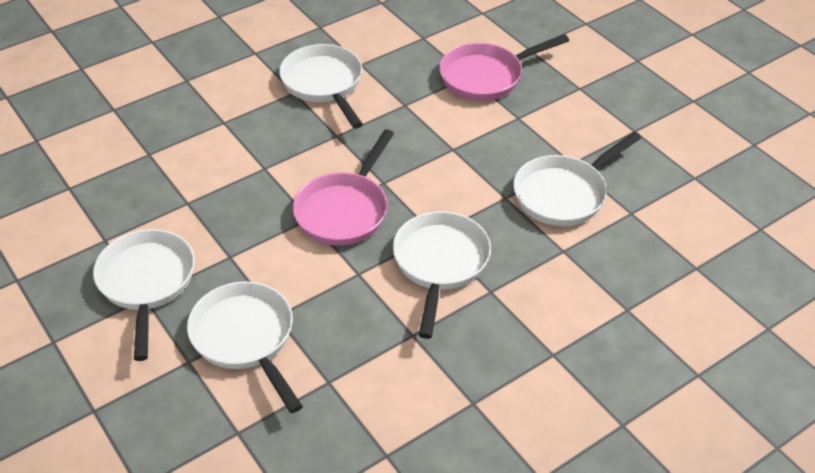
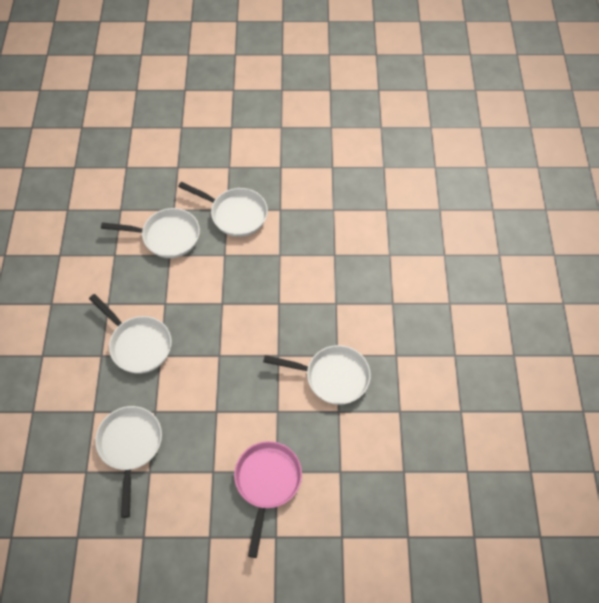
camera: 125 degrees right, 15 degrees up
(344, 210) = (213, 323): pink pan -> none

